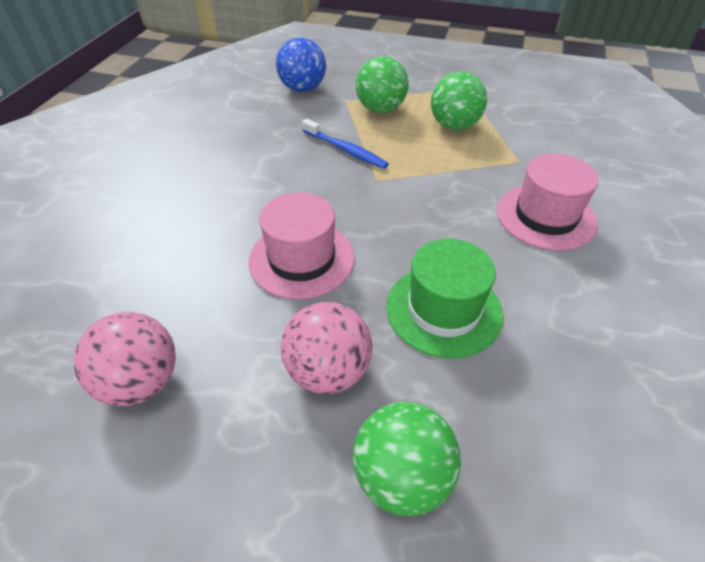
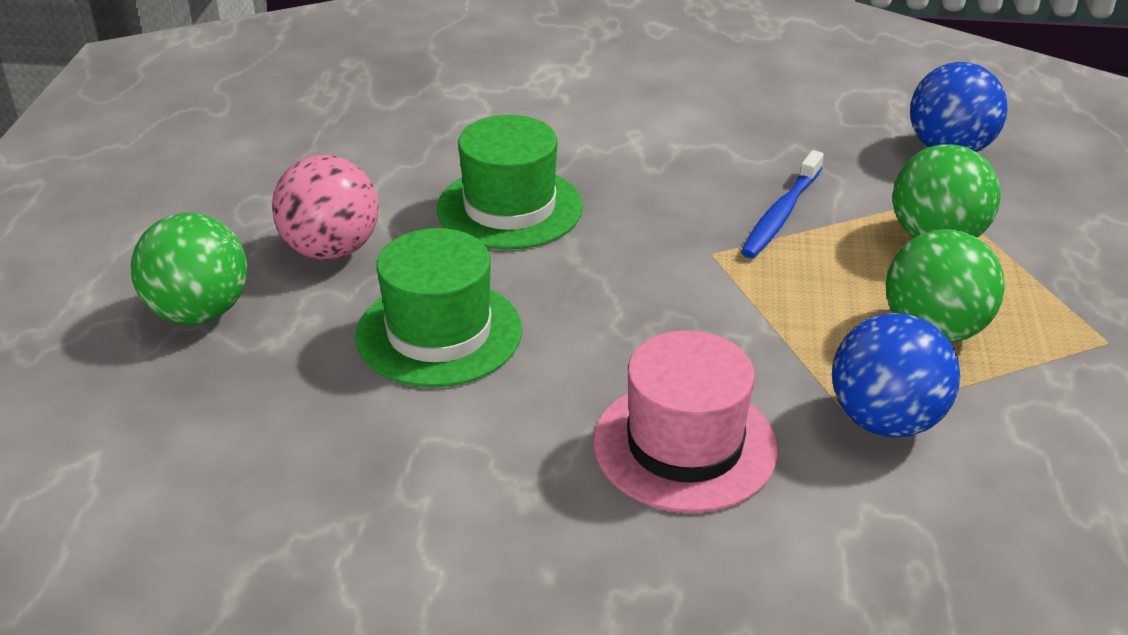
camera: 80 degrees right, 10 degrees down
(141, 382) = (312, 140): pink ball -> none
(301, 259) = (509, 208): pink hat -> green hat
(520, 152) = (885, 420): none -> blue ball

